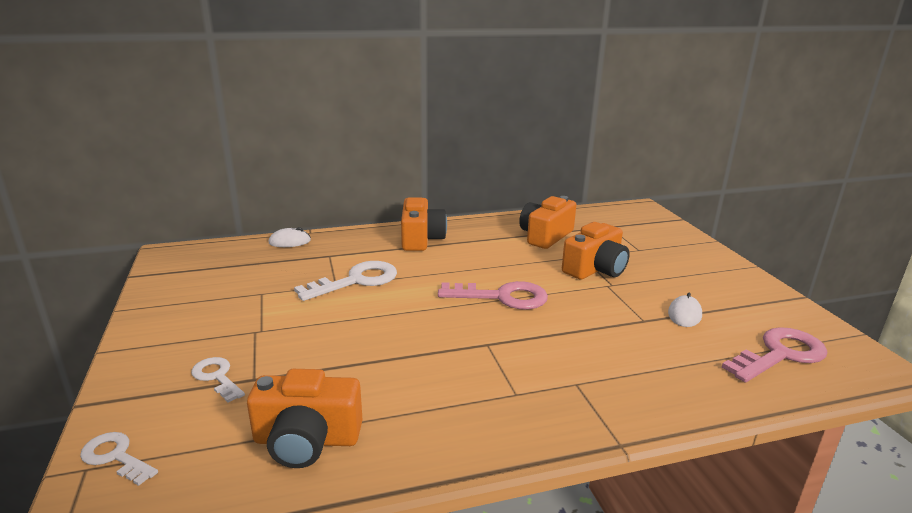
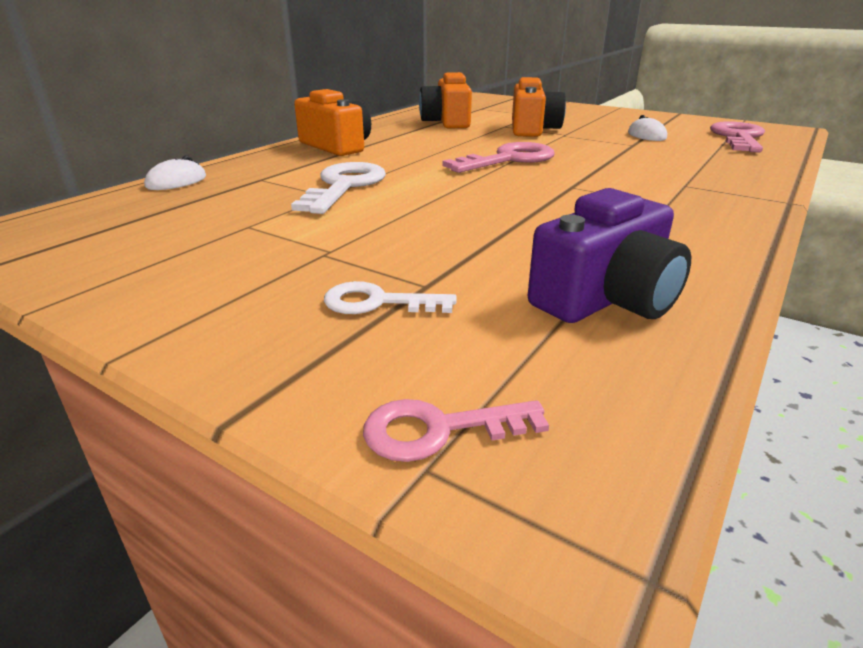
camera: 40 degrees left, 5 degrees up
(116, 457) = (439, 430): white key -> pink key
(307, 440) = (606, 298): orange camera -> purple camera

